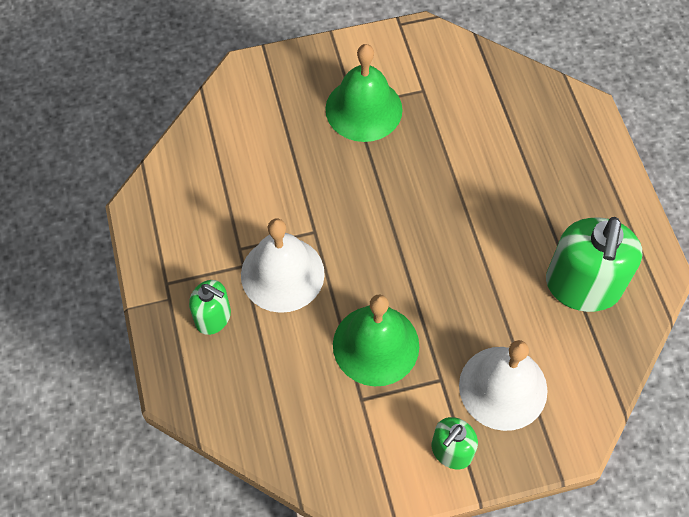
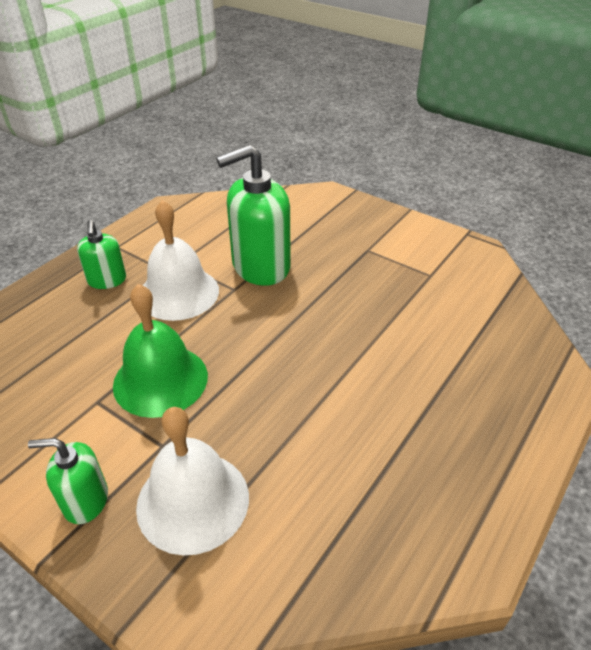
camera: 50 degrees right, 20 degrees down
(363, 109) = (370, 255): green bell -> none
(582, 286) = (375, 498): green soap dispenser -> green soap dispenser (260, 266)

